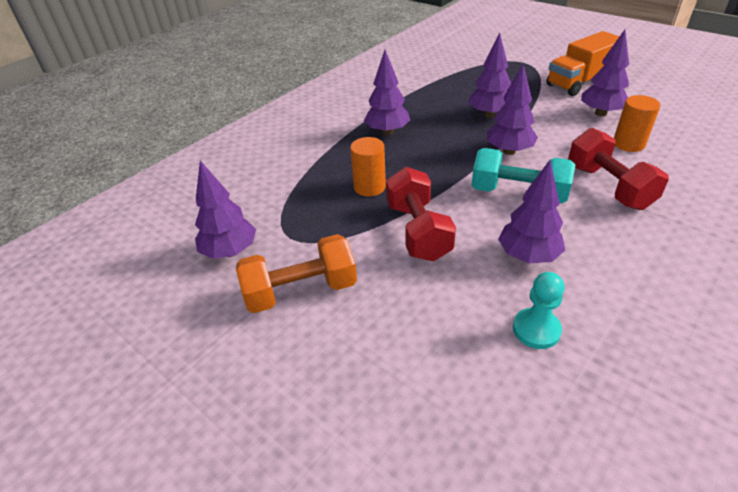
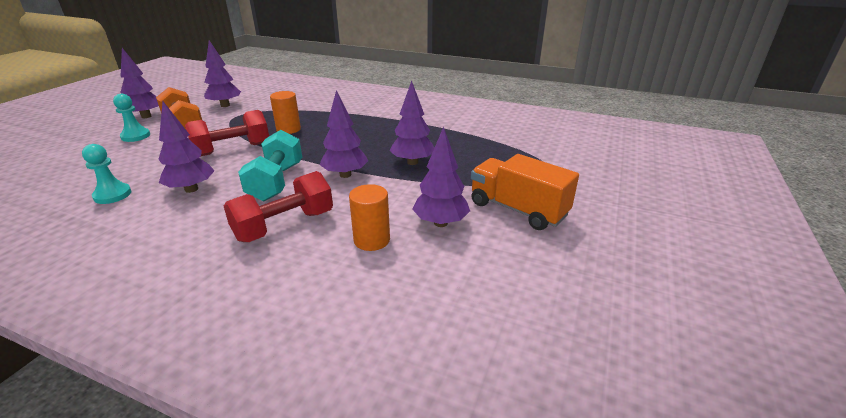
camera: 70 degrees right, 10 degrees down
(320, 347) = (135, 136): none -> turquoise pawn
(387, 132) = (368, 126): purple tree -> purple tree (146, 116)

